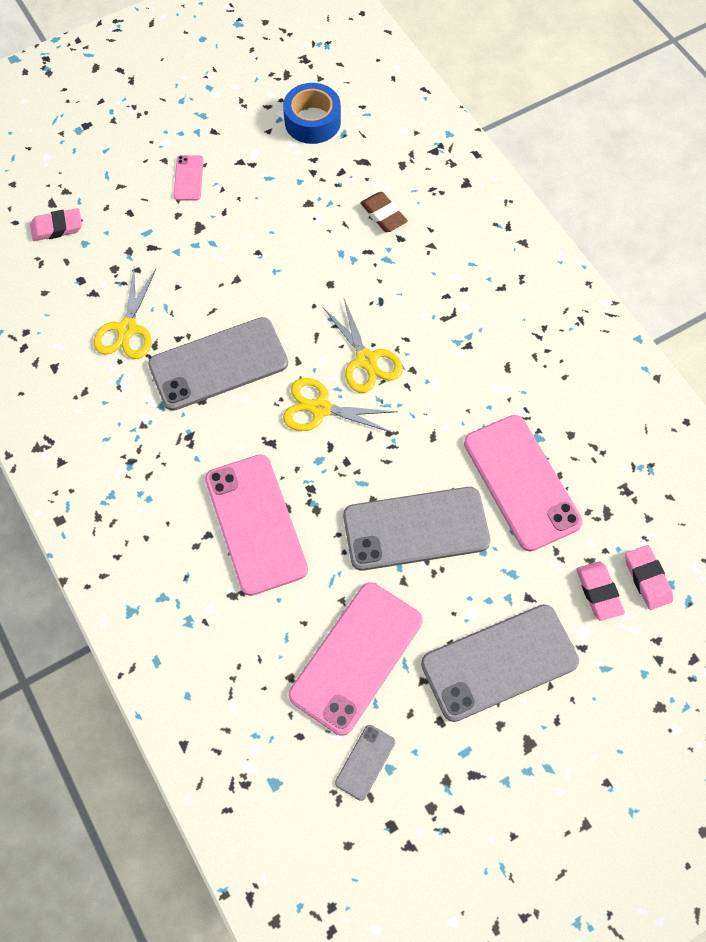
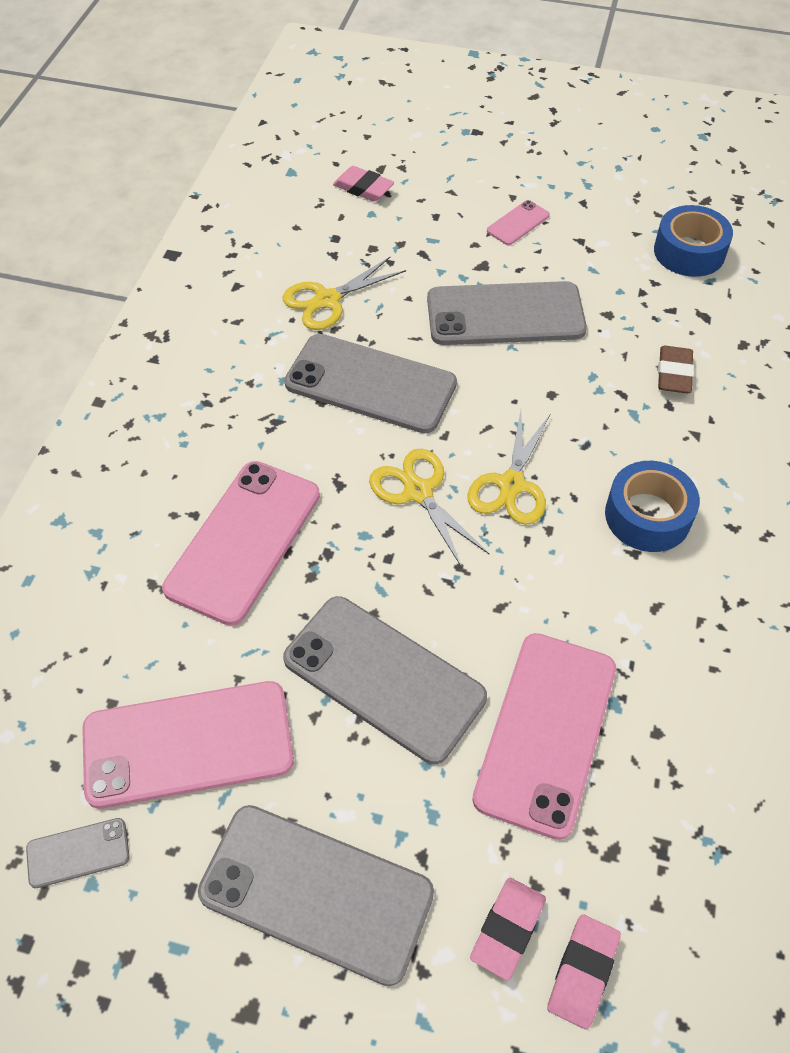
camera: 45 degrees right, 10 degrees down
(249, 251) = (505, 314): none -> grey phone
(454, 317) = (647, 516): none -> blue tape

